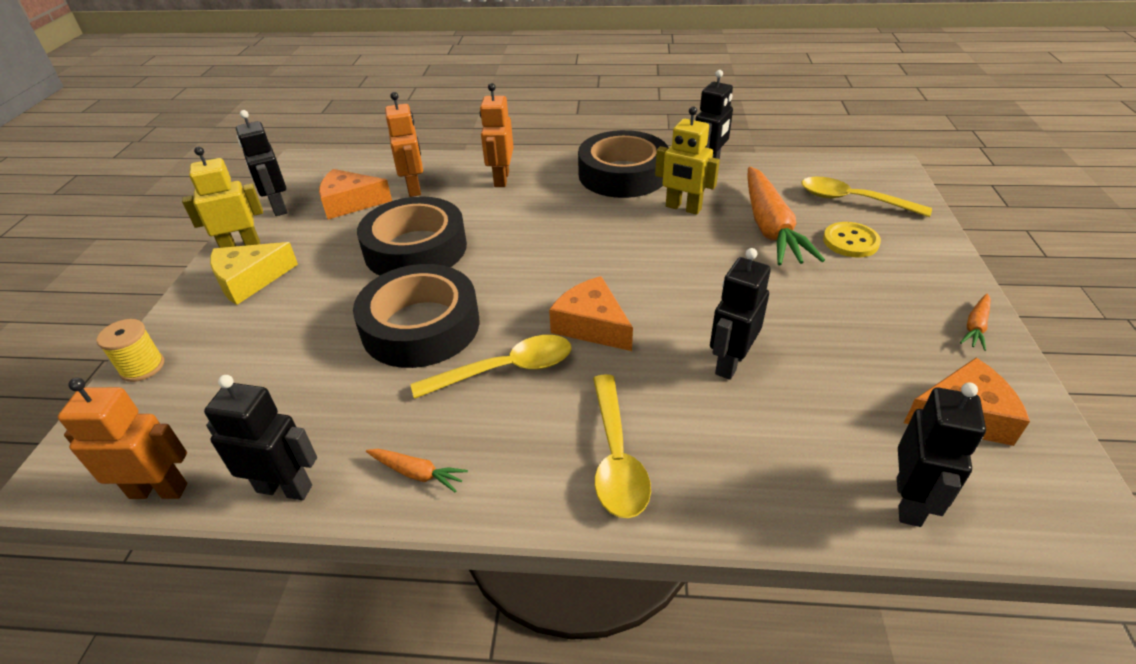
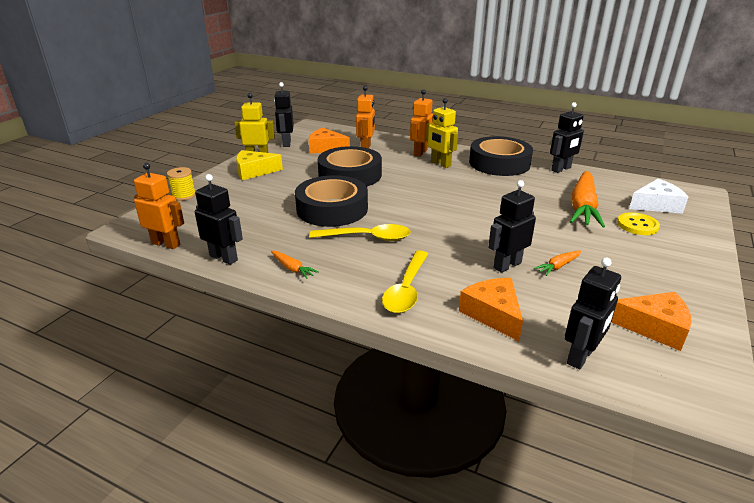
camera: 20 degrees right, 10 degrees down
(591, 325) = (431, 229): orange cheese -> orange cheese (493, 314)
(683, 208) = (528, 186): yellow robot -> yellow robot (440, 164)
(853, 200) = (656, 205): yellow spoon -> white cheese
(975, 327) = (700, 287): orange carrot -> orange carrot (558, 266)

